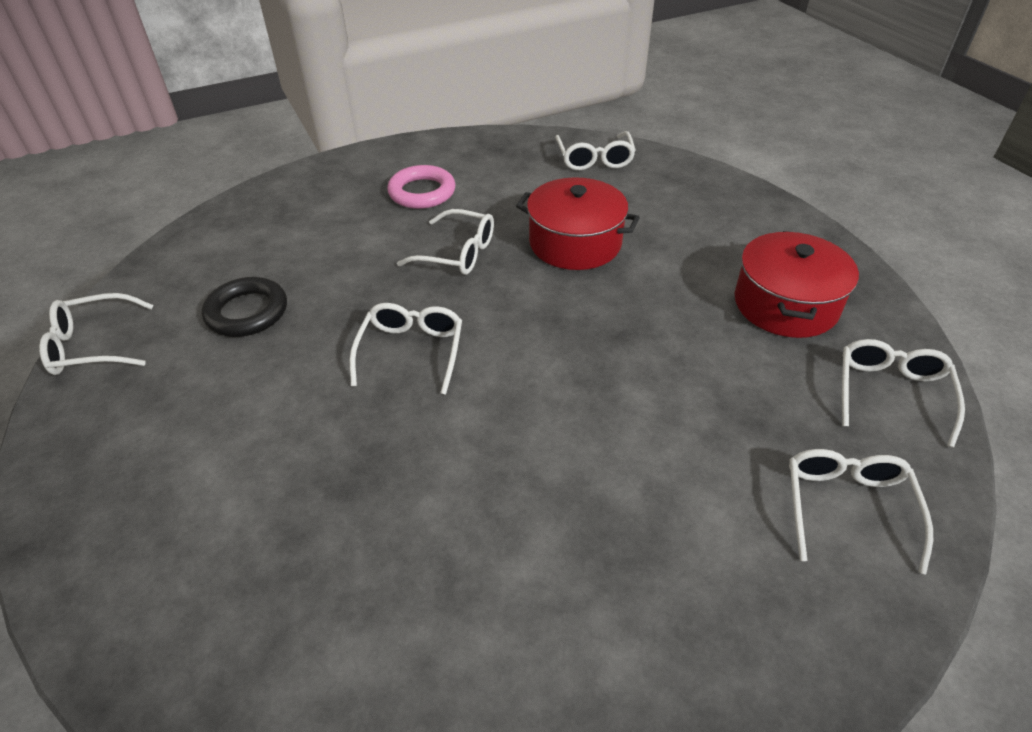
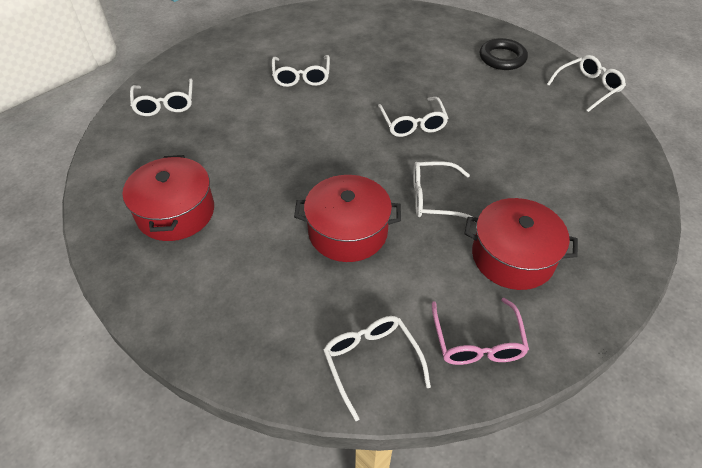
camera: 160 degrees right, 5 degrees up
(247, 312) = (530, 123): black ring -> black ring (502, 58)
(422, 192) = (512, 257): pink ring -> red pot
(502, 154) = (477, 342): none -> pink glasses
(891, 393) = (121, 163): white glasses -> white glasses (301, 77)

